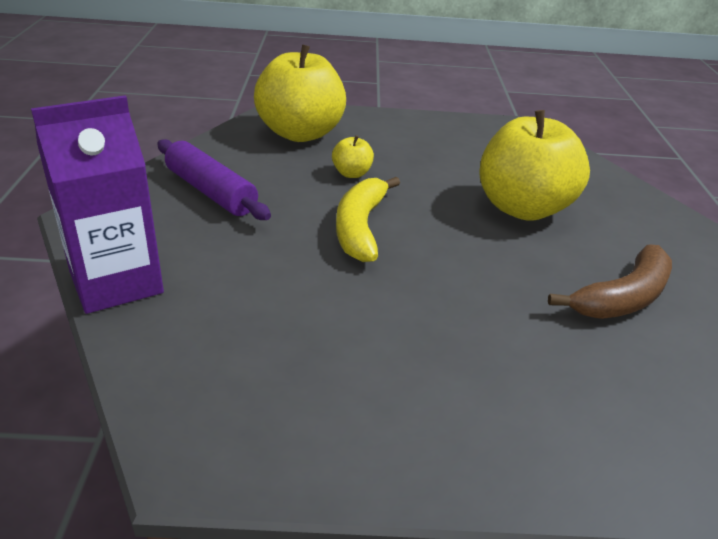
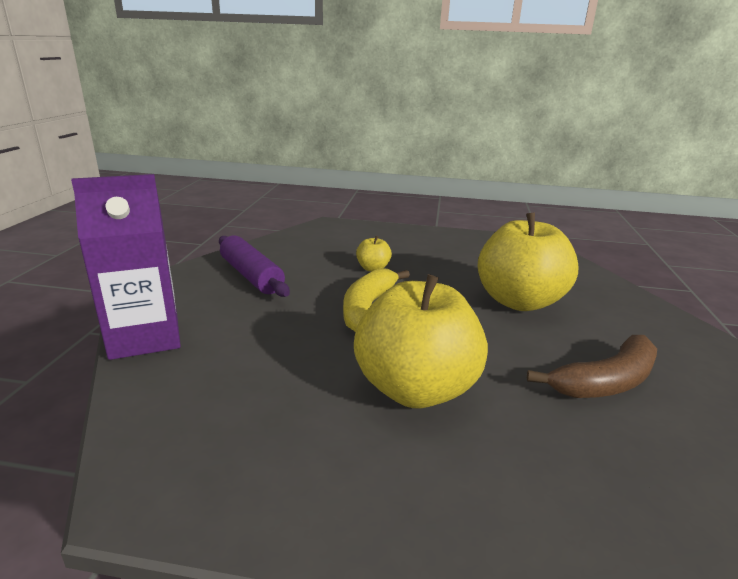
camera: 10 degrees right, 10 degrees down
(300, 133) = (339, 239): yellow apple -> yellow apple (415, 389)

